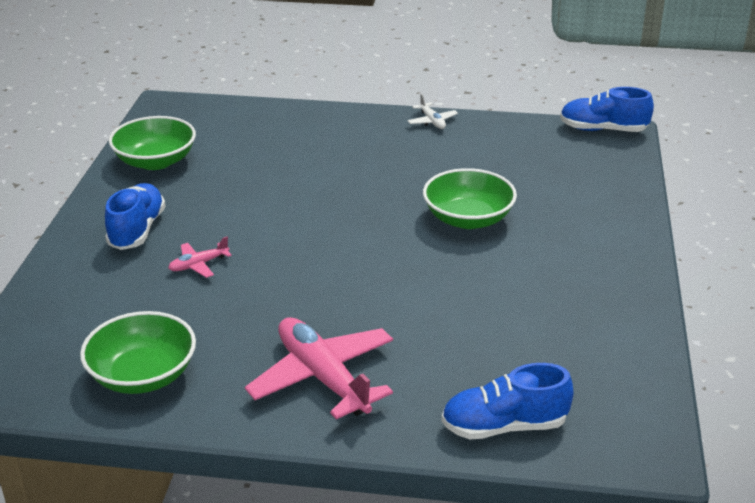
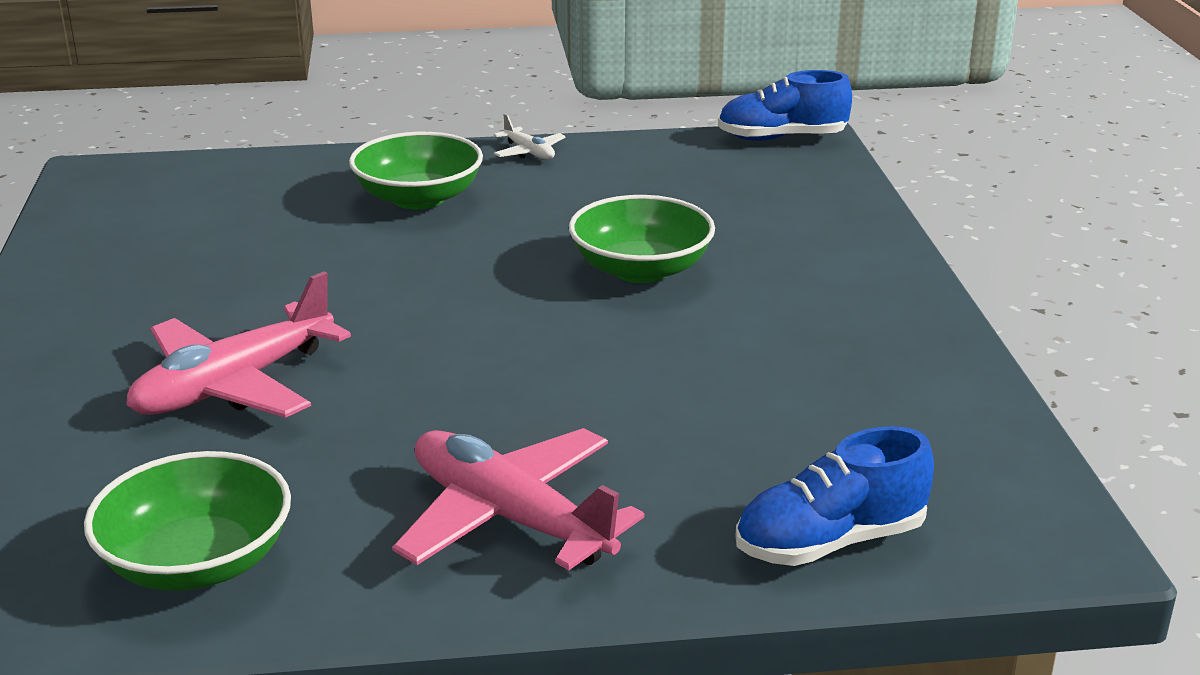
camera: 15 degrees left, 5 degrees down
(137, 230) = (109, 349): blue shoe -> none
(155, 161) = (105, 250): green bowl -> green bowl (418, 198)
(198, 265) = (234, 385): pink plane -> pink plane, size x2.16

